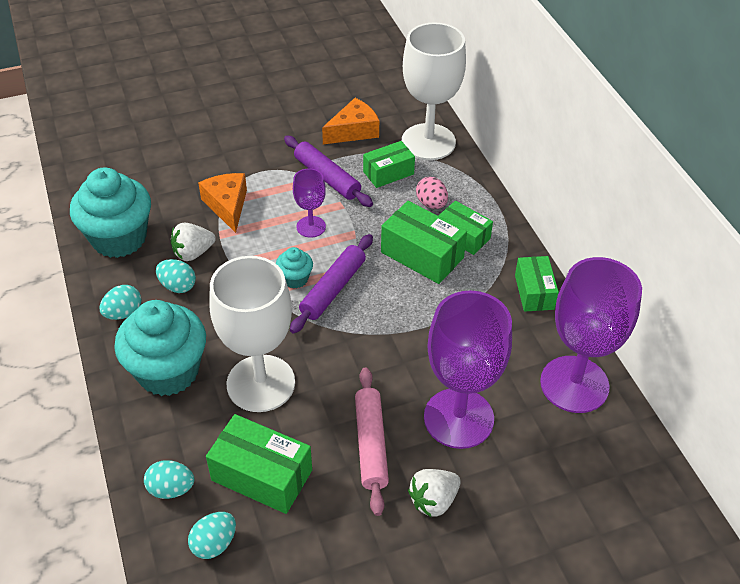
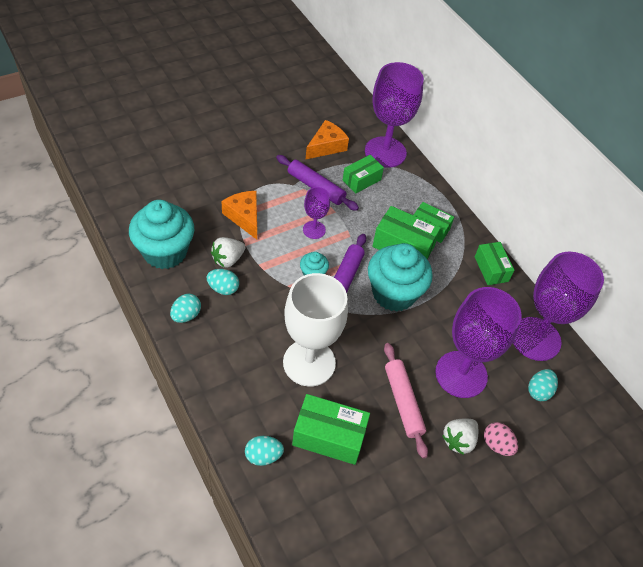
camera: 15 degrees left, 5 degrees up
(168, 371) = (235, 360): turquoise cupcake -> turquoise cupcake (394, 293)
(214, 543) = (307, 495): turquoise egg -> turquoise egg (539, 391)
(428, 142) = (385, 152): white goblet -> purple goblet
(431, 204) = (400, 203): pink egg -> pink egg (497, 445)

